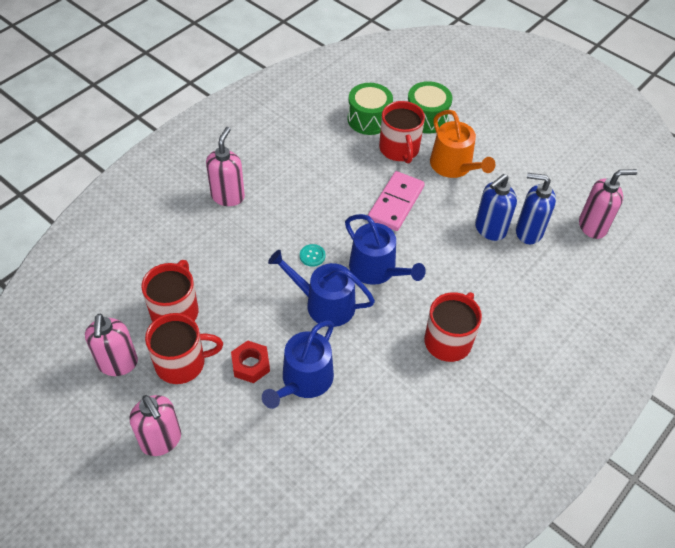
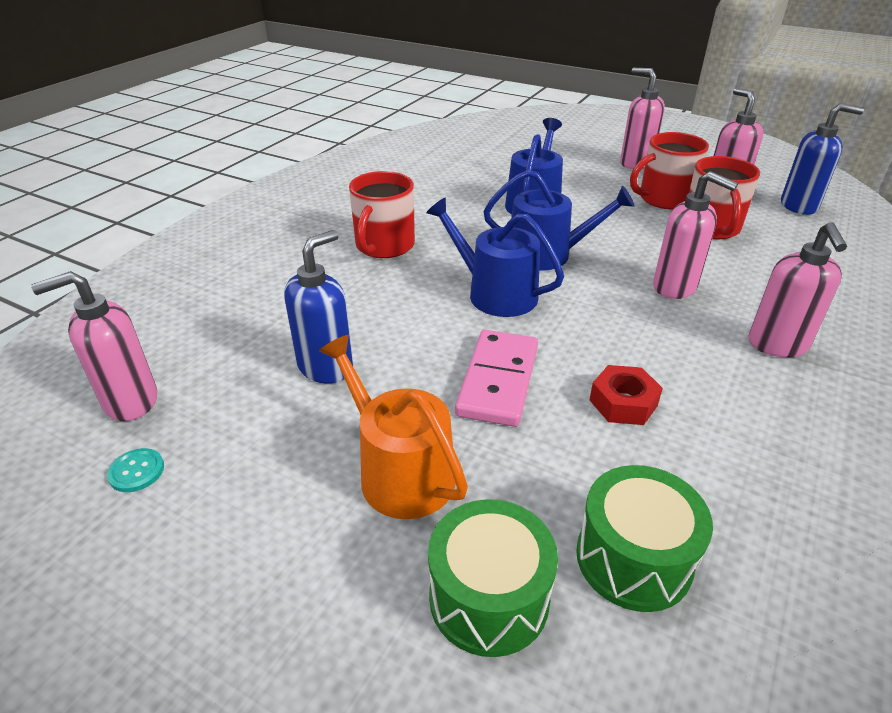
camera: 170 degrees right, 15 degrees down
(250, 365) = (595, 205): red nut -> red nut (623, 403)
(253, 252) = (675, 287): none -> pink soap dispenser
(312, 256) = (592, 294): turquoise button -> turquoise button (136, 471)
(399, 149) = (528, 489): red mug -> none
(528, 232) = (257, 374): blue soap dispenser -> blue soap dispenser (799, 206)

